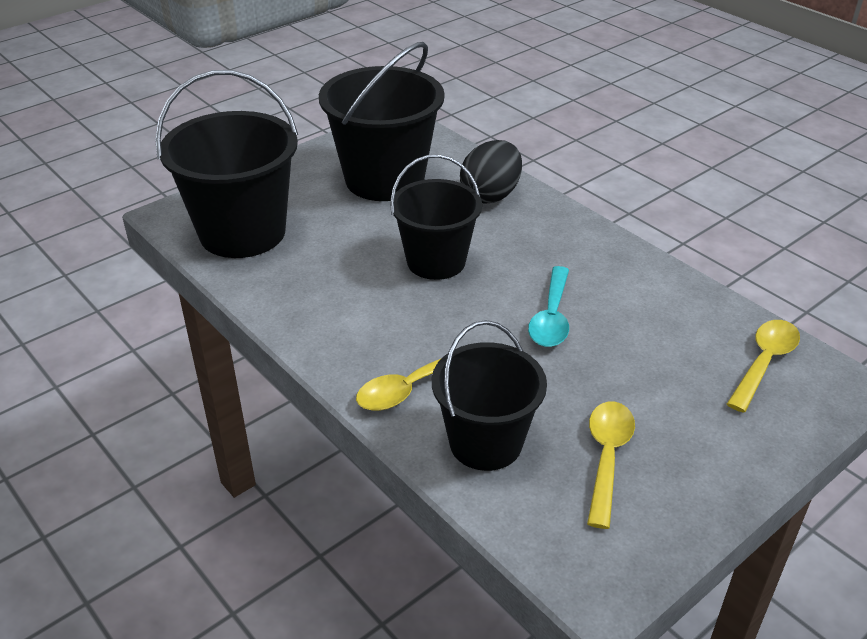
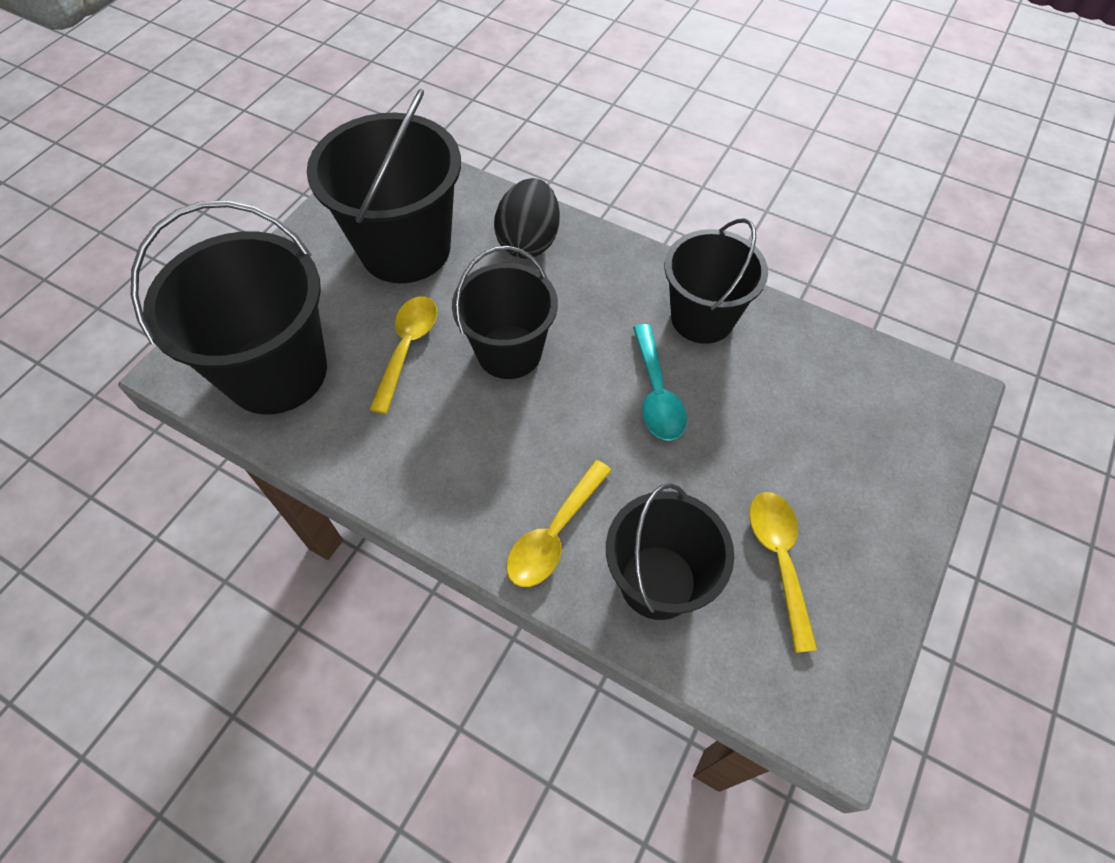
camera: 20 degrees left, 20 degrees up
(620, 276) = (702, 318): none -> black bucket
(764, 362) = (875, 389): yellow spoon -> yellow spoon (407, 348)

